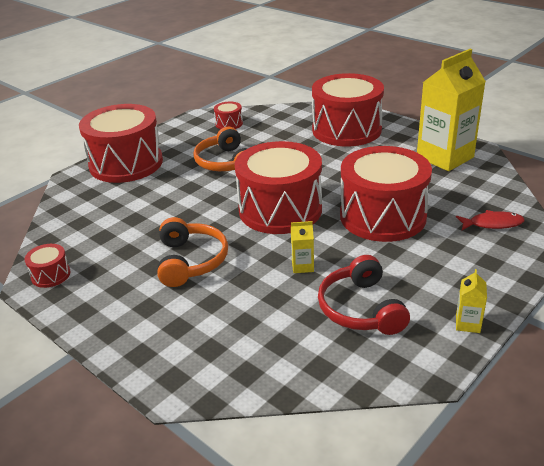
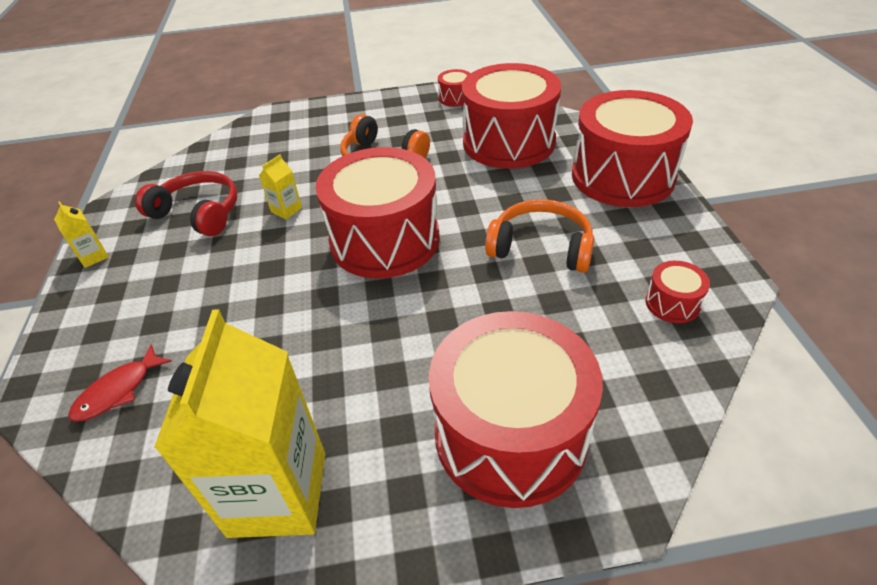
camera: 130 degrees right, 10 degrees up
(382, 216) = (267, 307): red drum -> red drum (508, 142)

